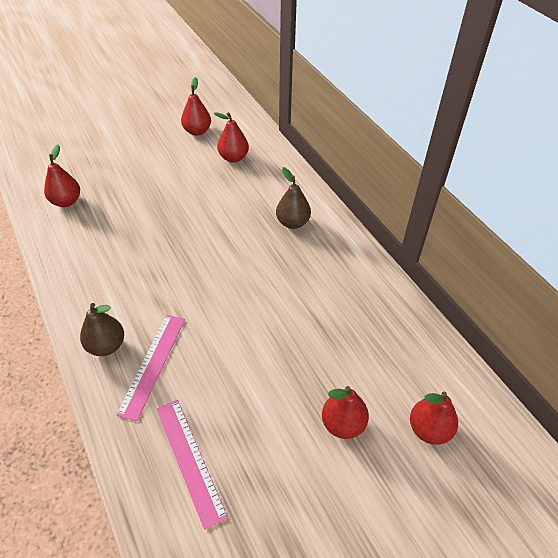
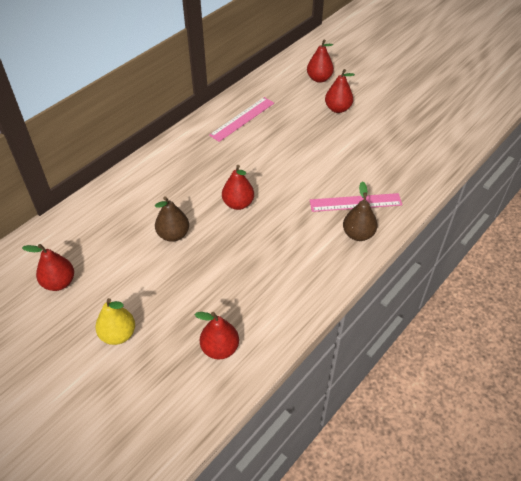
camera: 110 degrees left, 0 degrees up
(125, 152) = (118, 334): none -> yellow pear
(190, 460) = (403, 161): pink ruler -> pink ruler (242, 119)
(233, 158) = (100, 235): red pear -> red pear (238, 204)
(292, 223) = (178, 170): brown pear -> brown pear (173, 235)

